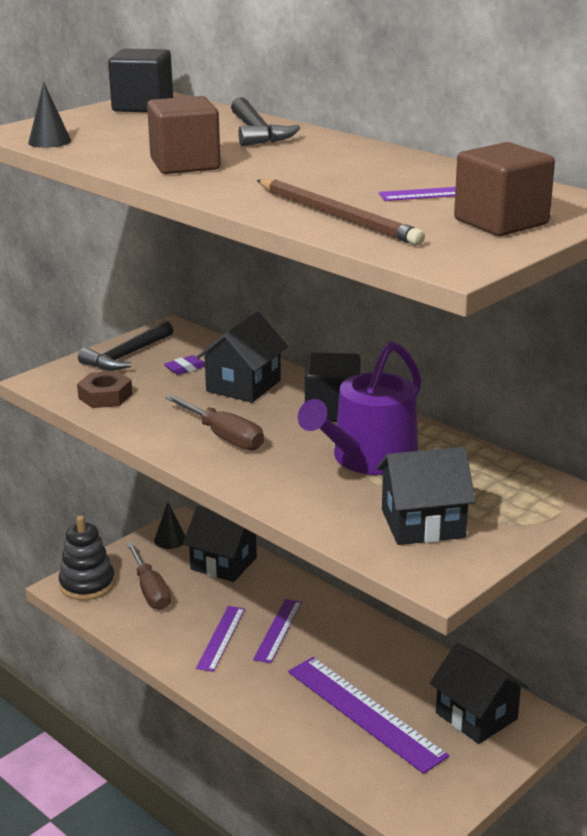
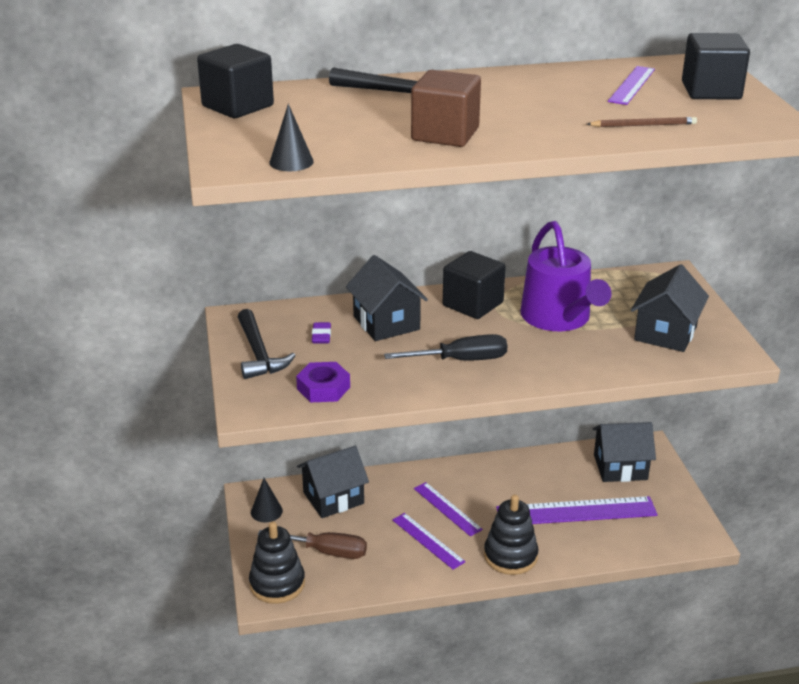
camera: 55 degrees left, 5 degrees up
(105, 396) = (323, 388): brown nut -> purple nut
(224, 437) = (462, 360): brown screwdriver -> black screwdriver
(250, 696) = (510, 556): none -> black stacking toy
(337, 216) = (643, 125): brown pencil -> brown pencil, size x0.57
(501, 222) = (711, 91): brown cube -> black cube

